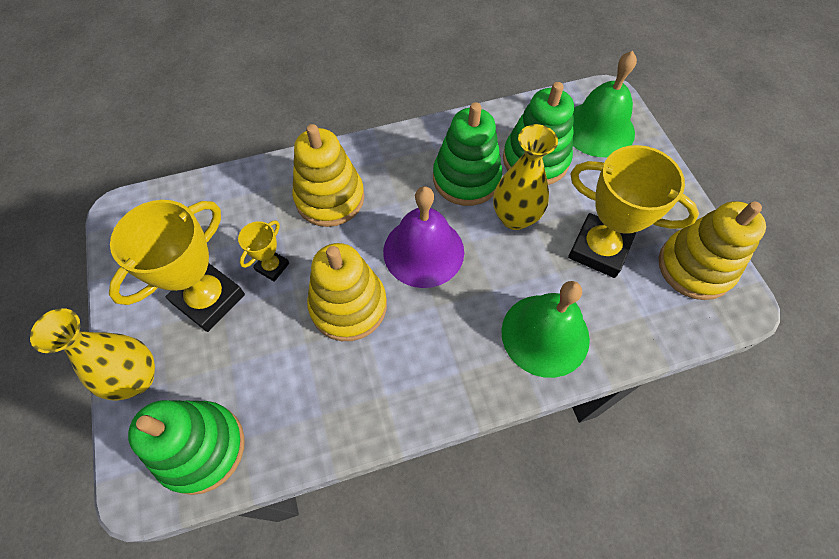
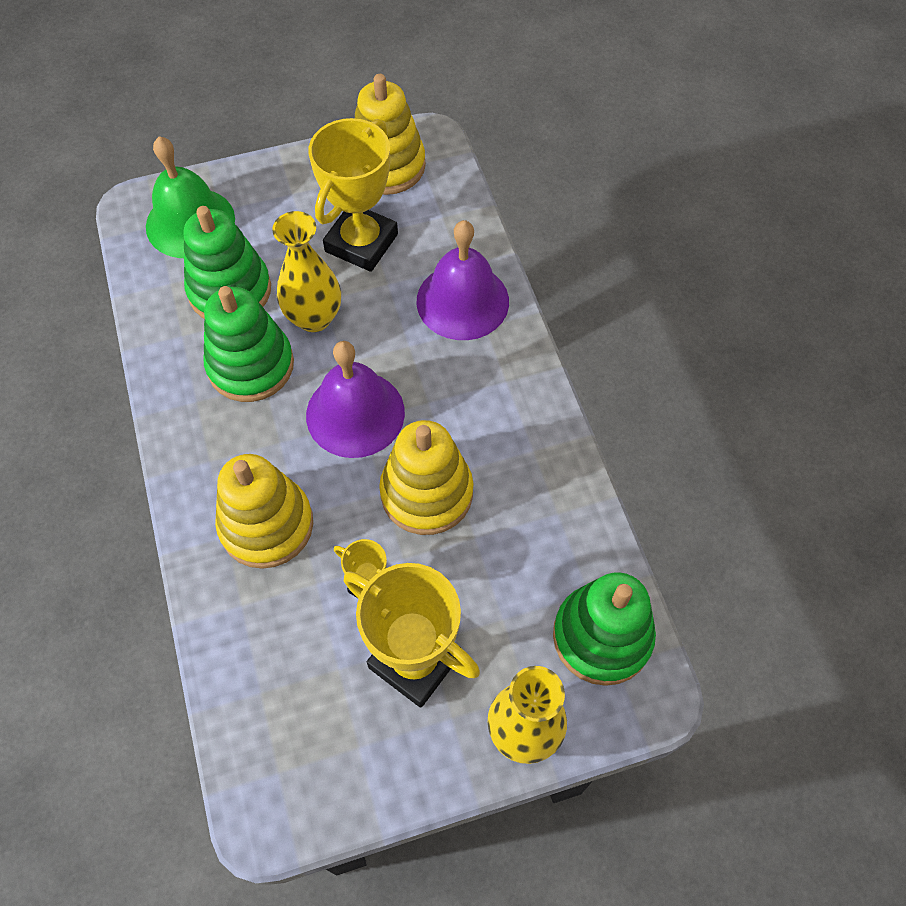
camera: 90 degrees left, 0 degrees up
(545, 334) = (462, 301): green bell -> purple bell

